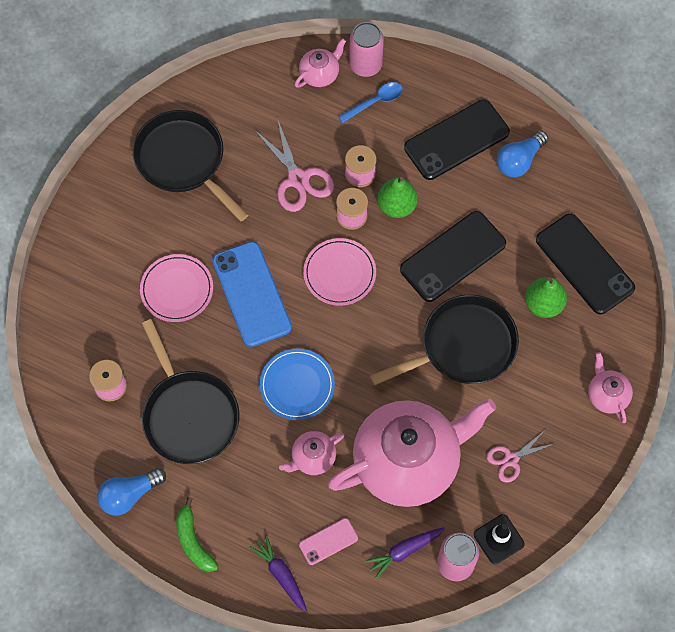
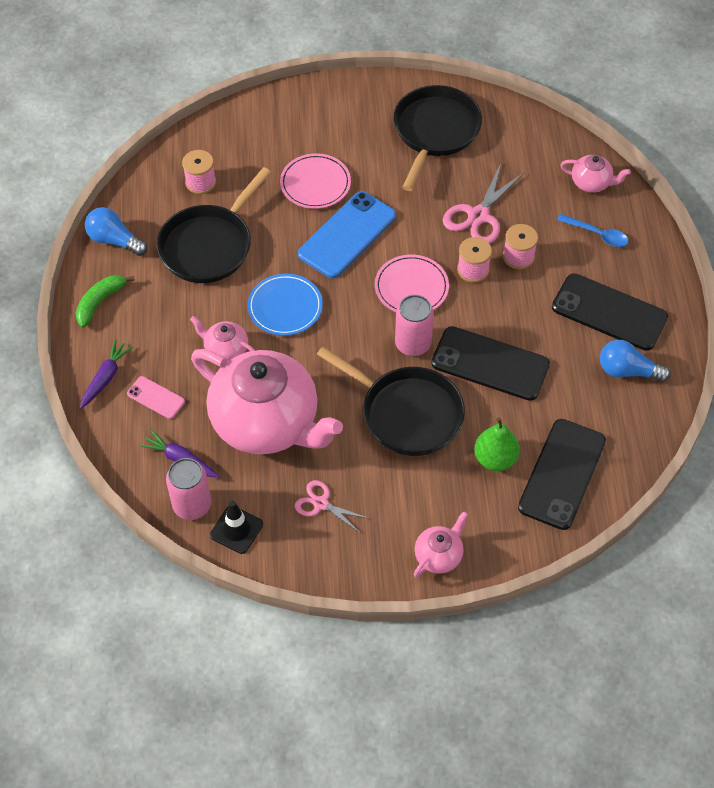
camera: 60 degrees right, 10 degrees down
(365, 65) = (627, 210): pink can -> pink can (413, 344)
(396, 206) = (507, 298): green pear -> none

